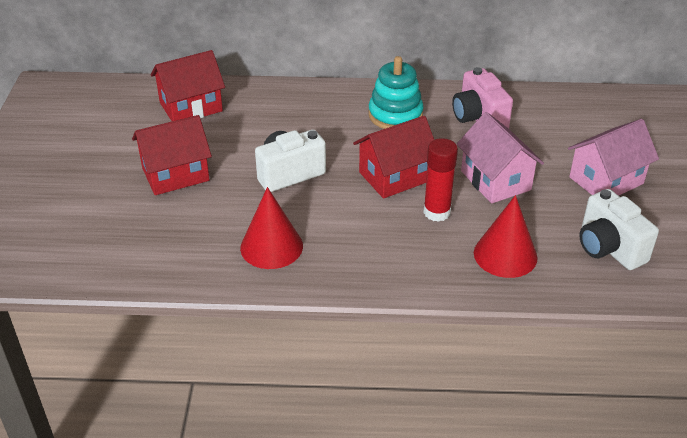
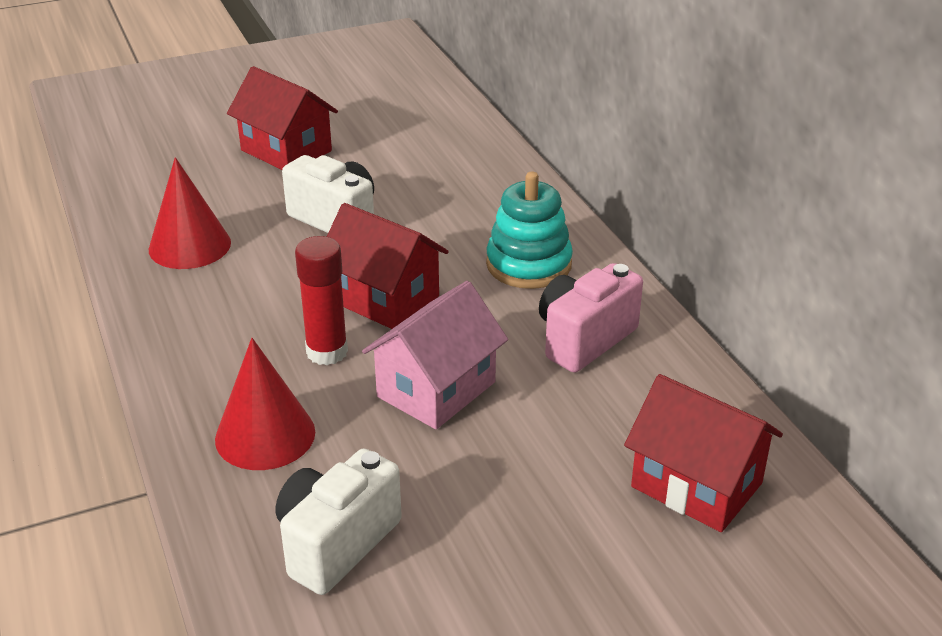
camera: 65 degrees right, 5 degrees down
(191, 107) = (421, 122): red house -> red house (696, 485)
(606, 180) = (518, 509): pink house -> none

